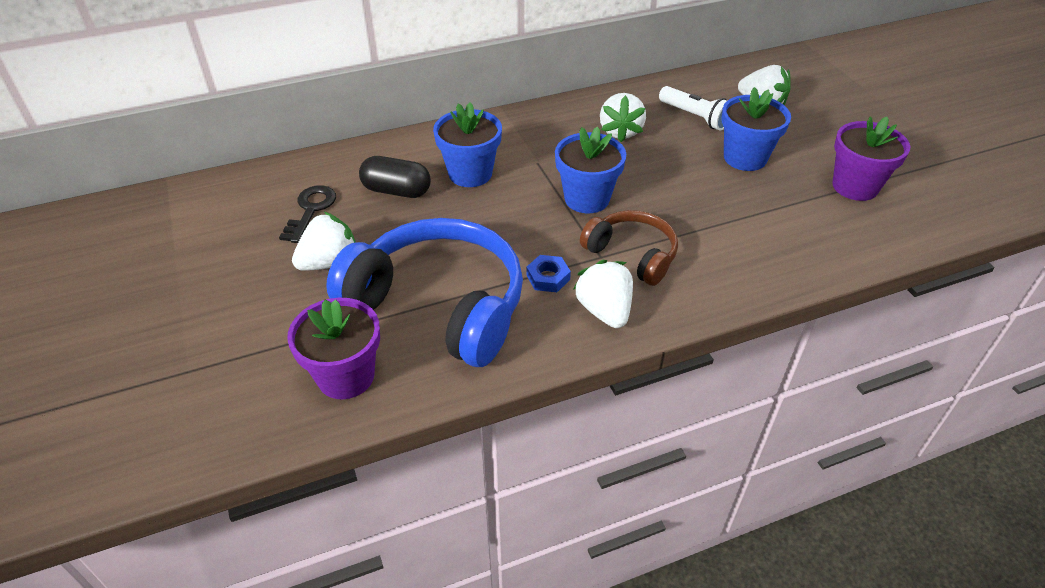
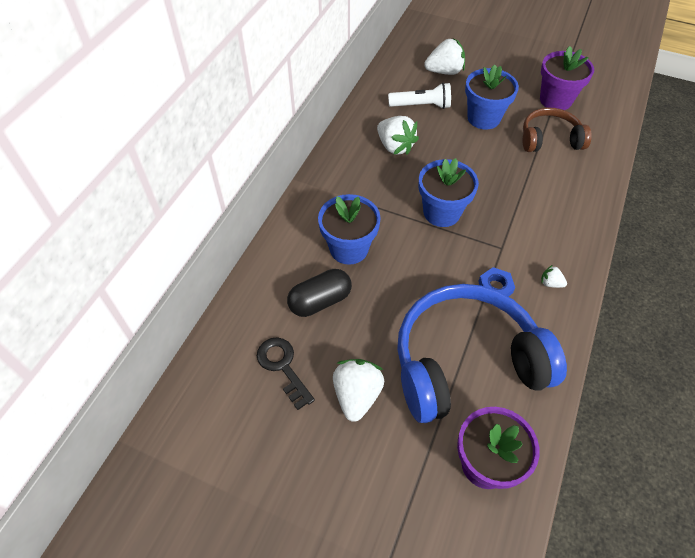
camera: 45 degrees left, 10 degrees up
(604, 311) = (550, 283): white strawberry -> white strawberry, size x0.48
(632, 254) = (515, 233): brown headphones -> brown headphones (549, 139)

